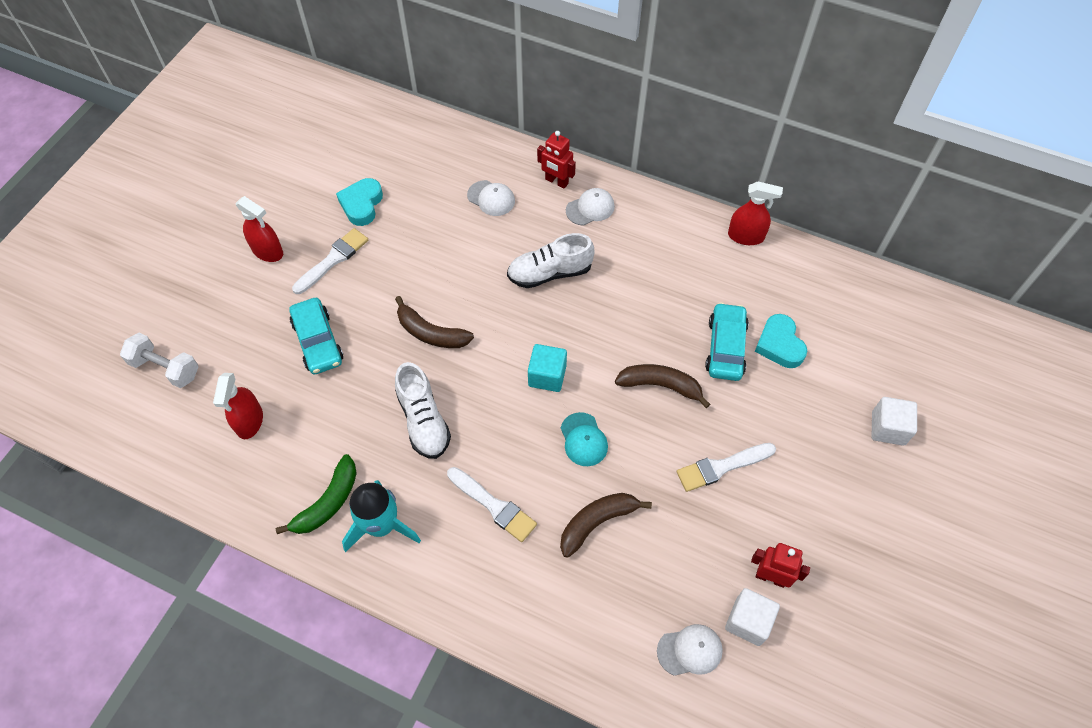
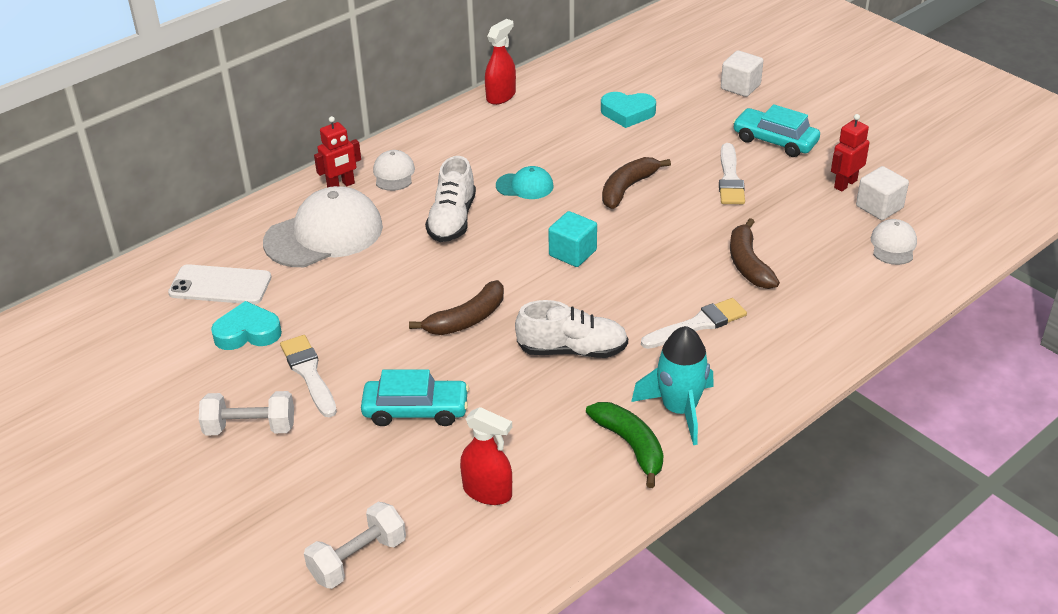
camera: 65 degrees left, 20 degrees down
(268, 251) = (250, 428): red spray bottle -> white dumbbell
(361, 204) = (247, 332): turquoise heart -> turquoise heart turned 135 degrees clockwise
(405, 165) = (220, 285): none -> white phone
(491, 198) = (324, 234): white cap -> white cap, size x2.02
(583, 439) = (657, 249): turquoise cap -> turquoise cap (525, 186)
(725, 347) = (611, 141): turquoise car -> turquoise car (775, 141)

